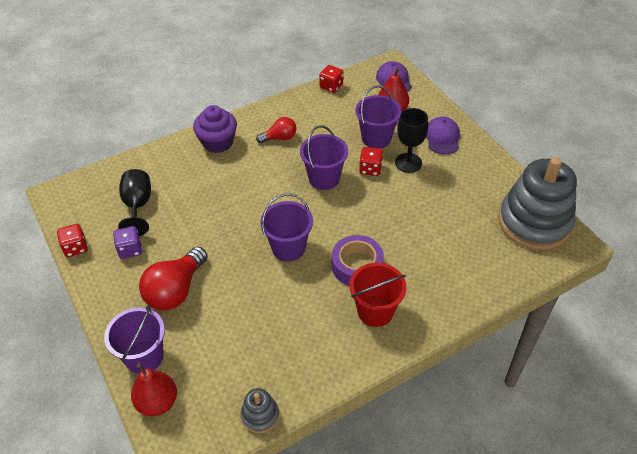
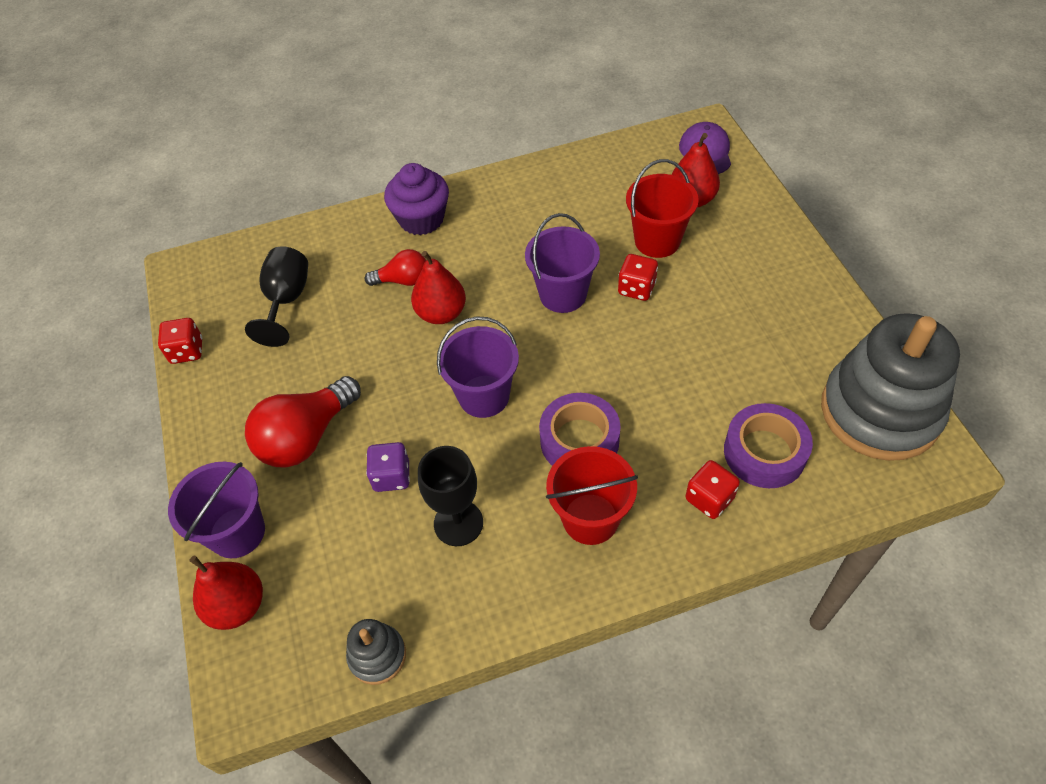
camera: 15 degrees right, 5 degrees up
(130, 249) = (259, 365): purple dice -> purple dice (391, 476)
(247, 200) = (441, 313): none -> red pear
(279, 138) = (512, 223): red light bulb -> red light bulb (403, 280)
(331, 86) = (608, 152): red dice -> red dice (709, 499)
(376, 138) = (657, 241): purple bucket -> red bucket
(408, 163) = (697, 286): black goblet -> black goblet (458, 523)
(442, 137) = (760, 252): purple cap -> none
(472, 256) = (764, 452): none -> purple tape

